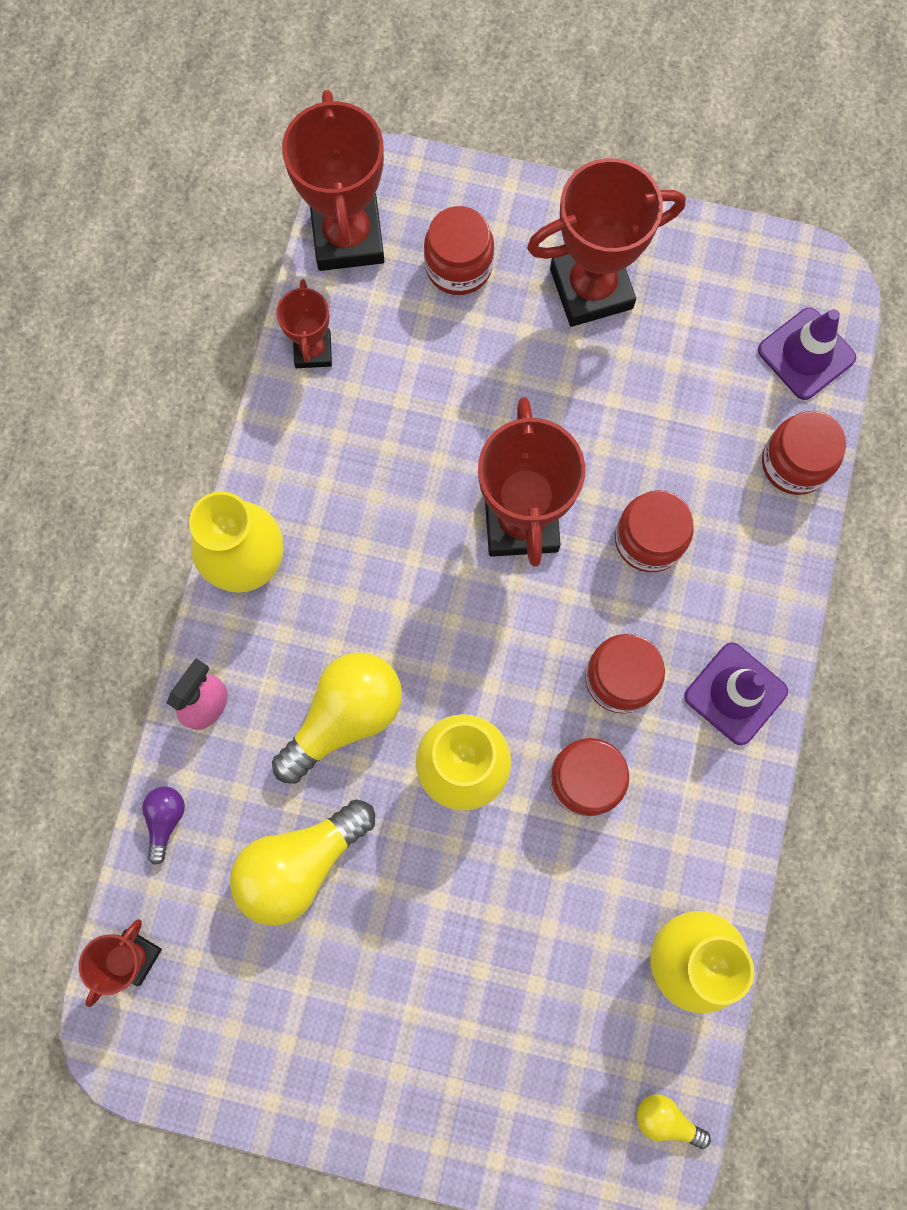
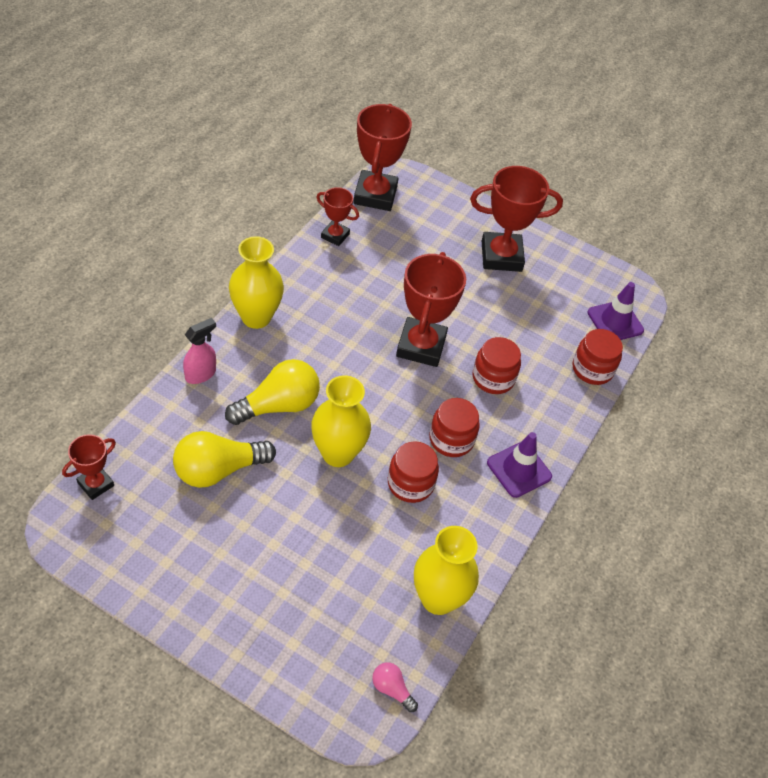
camera: 10 degrees right, 25 degrees down
(165, 819) = (149, 421): purple light bulb -> none
(313, 350) = (335, 236): red trophy -> red trophy turned 75 degrees counterclockwise
(458, 266) = (431, 225): red jar -> none
(666, 1119) = (392, 689): yellow light bulb -> pink light bulb

